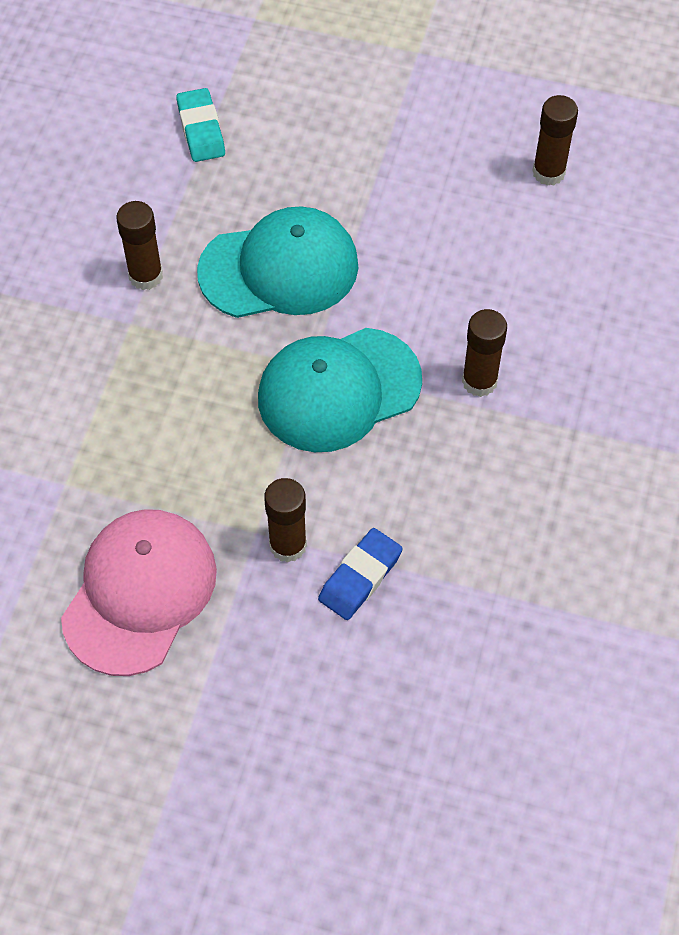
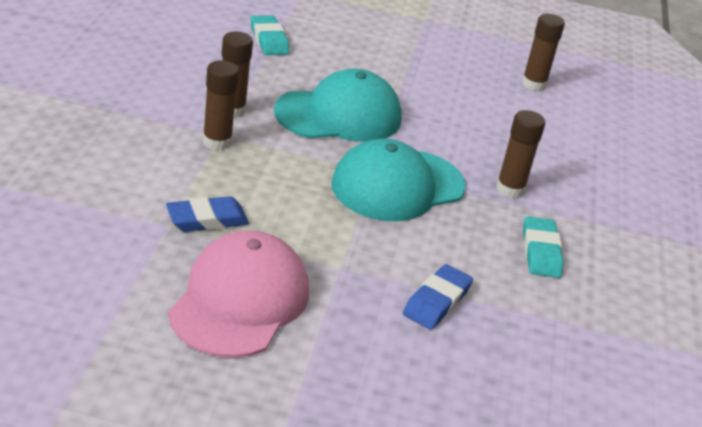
camera: 10 degrees left, 25 degrees down
(108, 470) = (207, 219): none -> blue eraser
(288, 545) = (370, 277): brown glue stick -> brown glue stick (217, 142)
(498, 486) = (540, 252): none -> turquoise eraser

